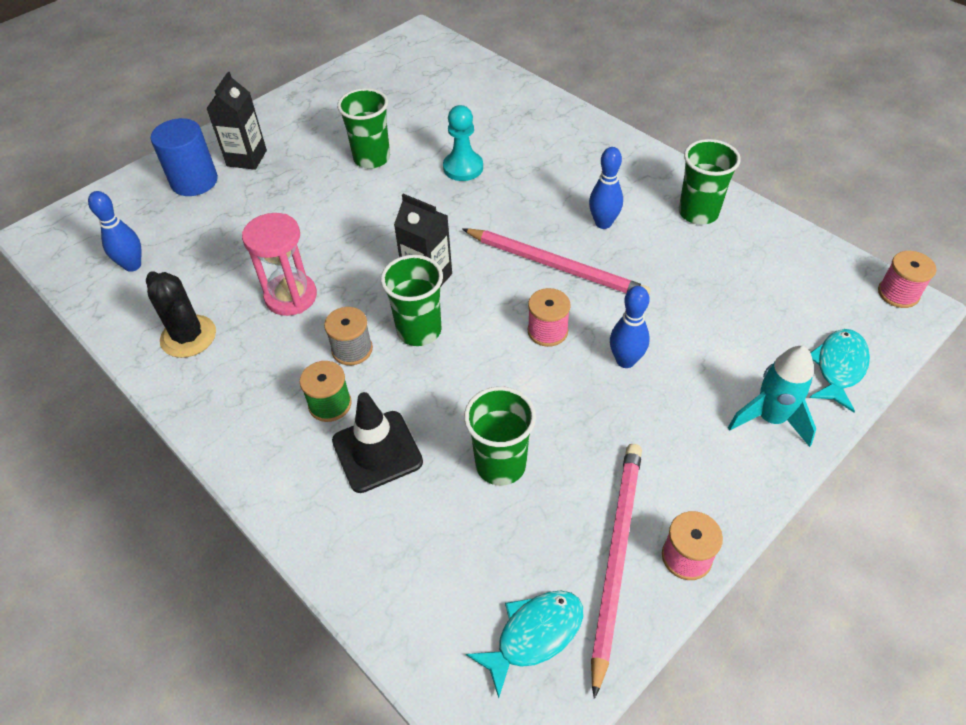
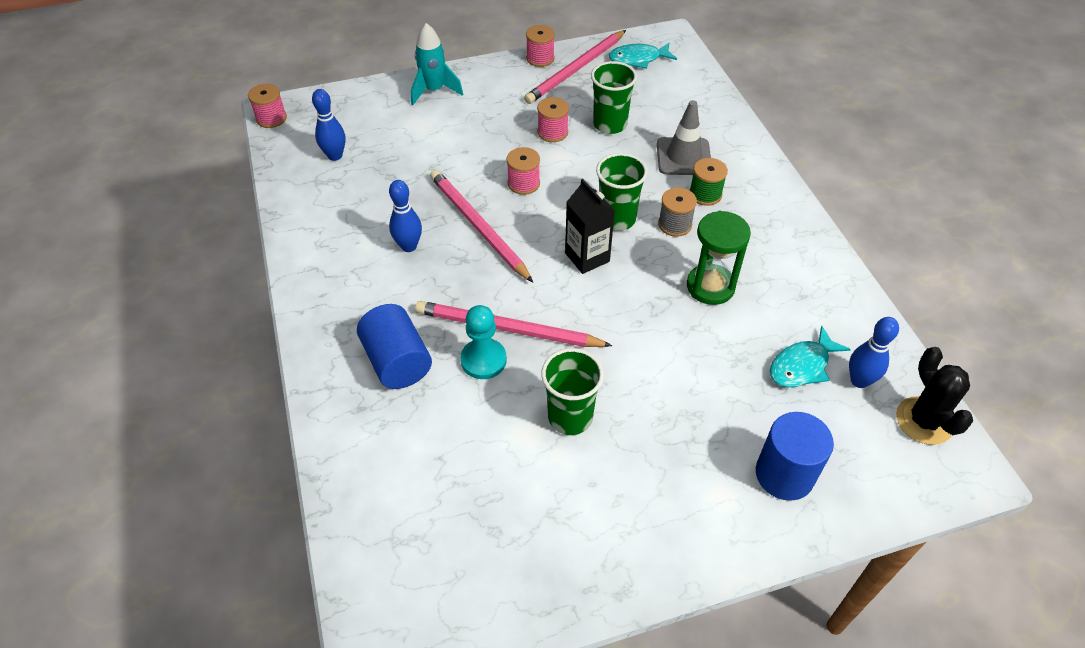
camera: 155 degrees left, 0 degrees up
(188, 336) = (807, 285): black cactus -> black cactus (924, 421)
(247, 158) = (714, 485): black carton -> none
(291, 296) = (710, 286): pink hourglass -> green hourglass
(377, 451) = (683, 157): black traffic cone -> grey traffic cone
(460, 194) = (507, 329): none -> pink pencil
(528, 144) = (397, 361): none -> blue cylinder
(566, 417) = (552, 132): none -> pink spool
(625, 361) = (487, 147): blue bowling pin -> blue bowling pin (335, 156)
(698, 213) = (326, 224): green cup -> none
(839, 367) = (364, 98): turquoise fish -> turquoise fish (802, 366)

